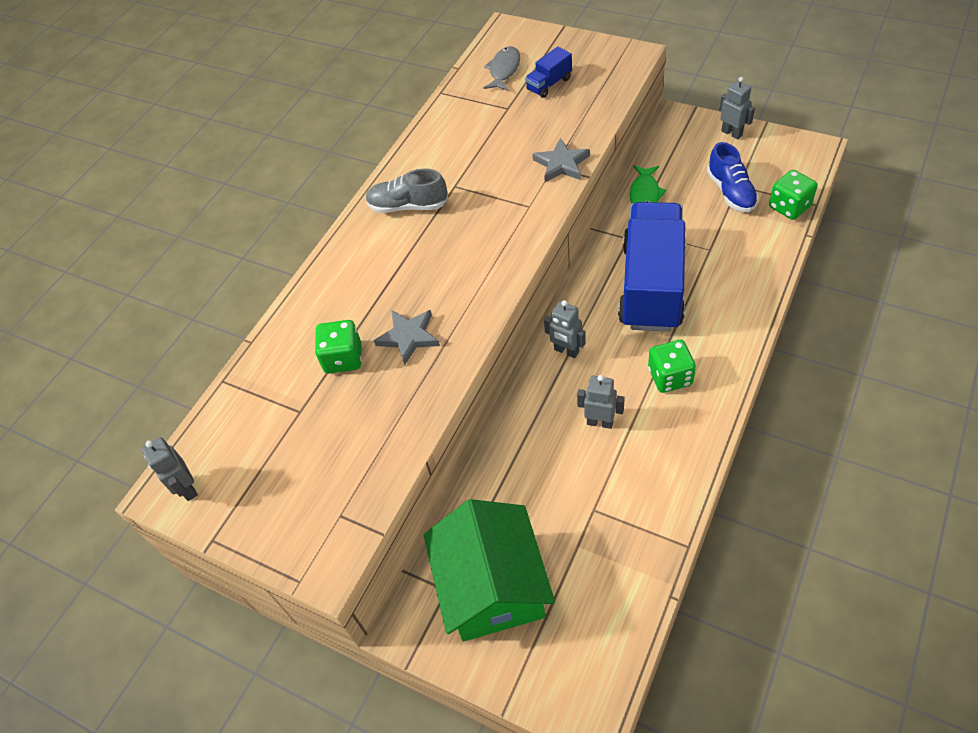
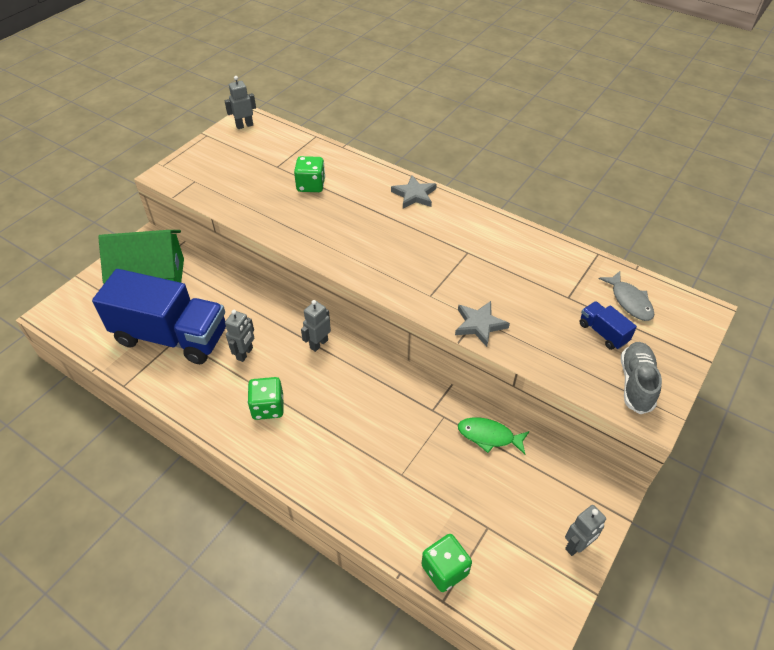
camera: 90 degrees right, 5 degrees down
(408, 206) = (450, 224): grey shoe -> grey shoe (636, 383)
(409, 337) = (316, 216): grey star -> grey star (414, 195)
(504, 70) = (629, 301): grey fish -> grey fish turned 45 degrees clockwise
(651, 286) = (369, 416): blue truck -> blue truck (171, 336)
(731, 192) = (479, 516): blue shoe -> none

